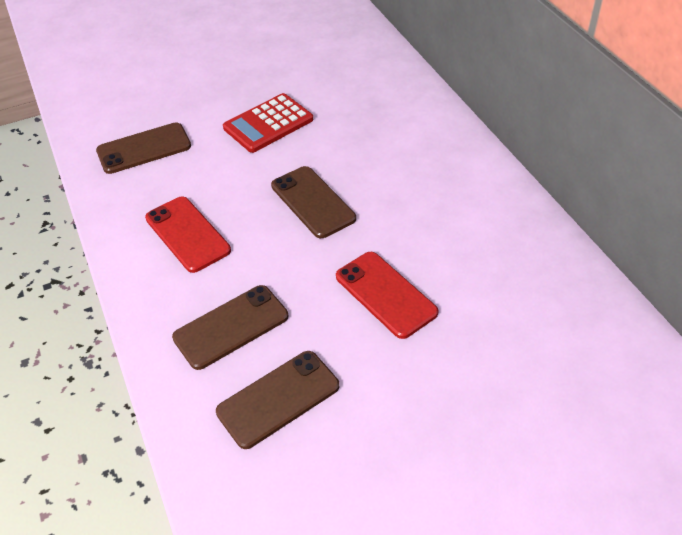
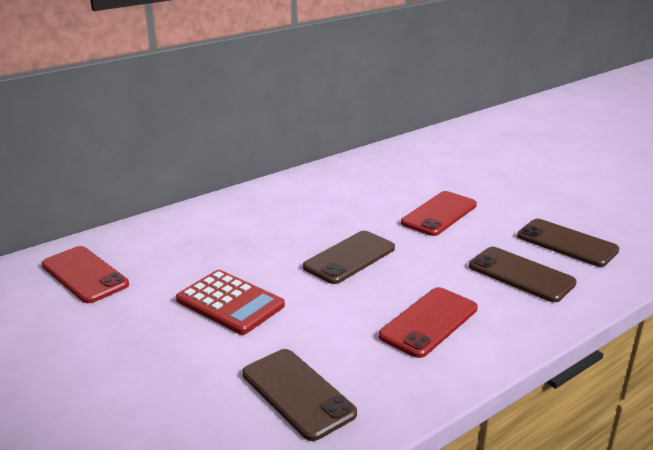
camera: 105 degrees left, 20 degrees down
(339, 54) = (85, 275): none -> red phone

